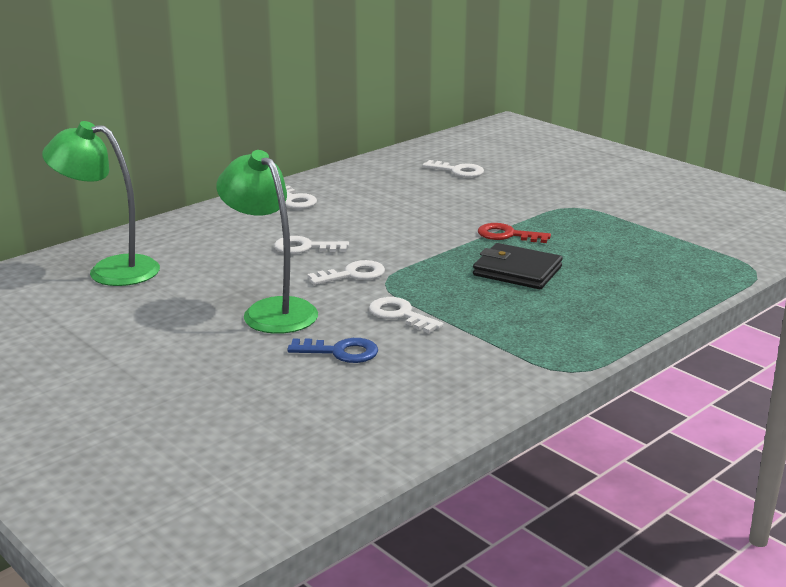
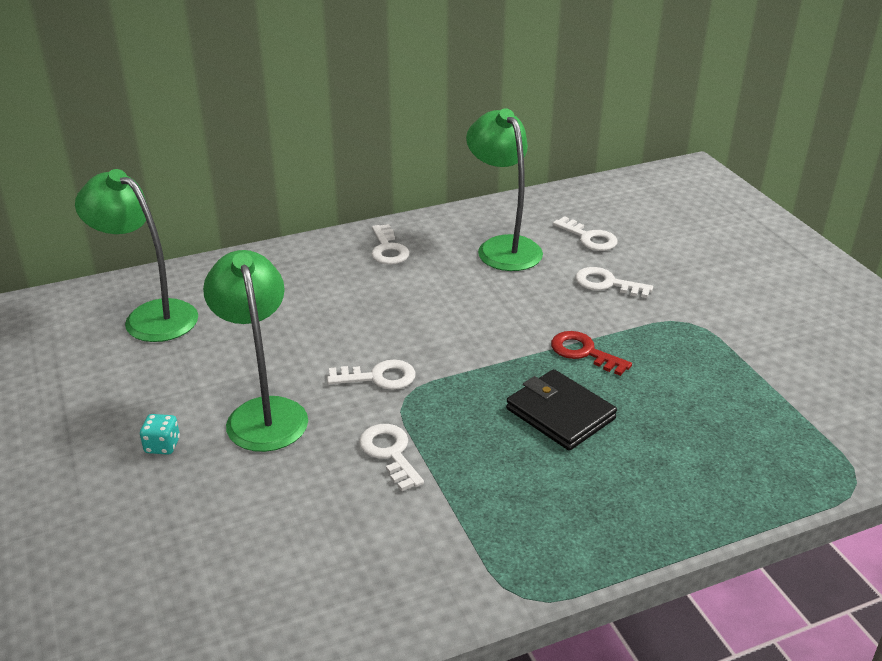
camera: 20 degrees right, 10 degrees up
(197, 344) = (162, 445): none -> turquoise dice
(305, 247) = (355, 324): white key -> white key (606, 283)
(340, 352) = (293, 495): blue key -> none
(392, 185) = (503, 247): none -> green lamp

